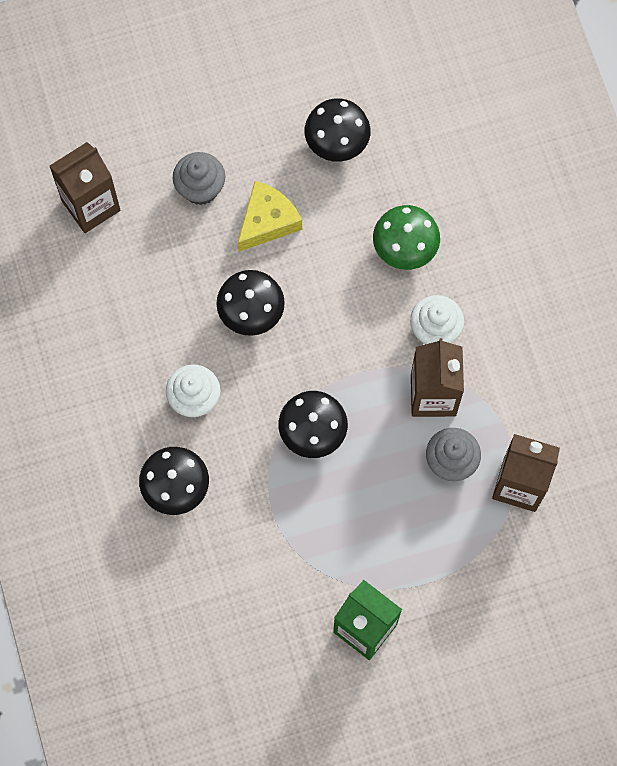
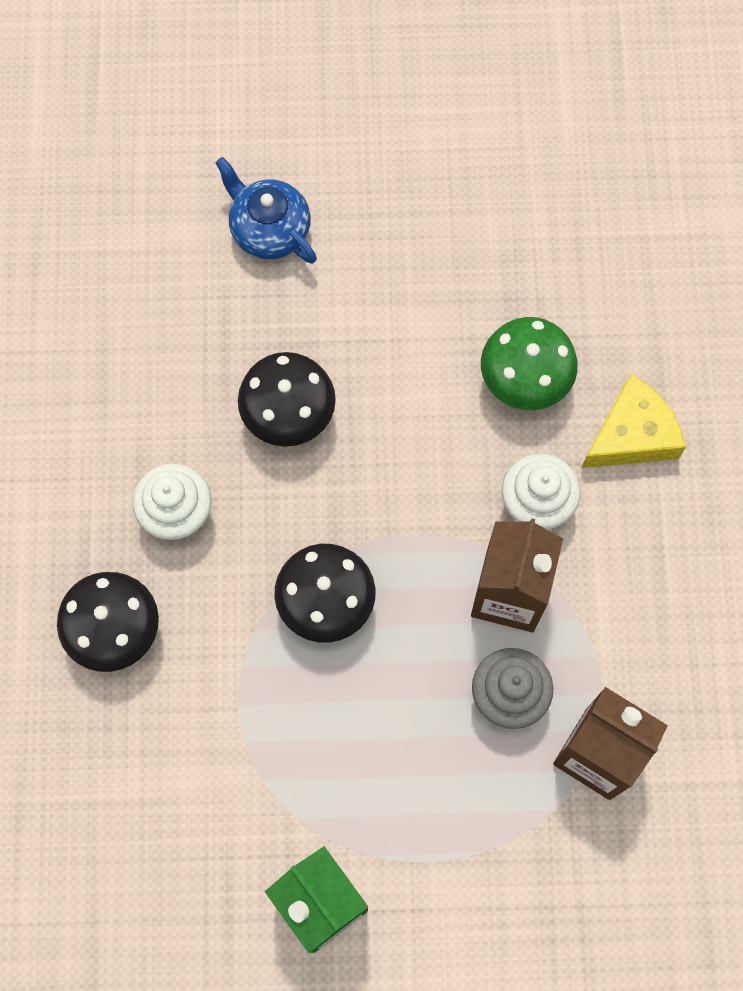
camera: 15 degrees right, 0 degrees up
(91, 205) = (115, 216): brown carton -> none
(200, 188) = (269, 229): grey cupcake -> blue teapot
(267, 221) = (346, 296): yellow cheese -> yellow cheese (632, 435)
(337, 143) = (470, 214): black mushroom -> none

